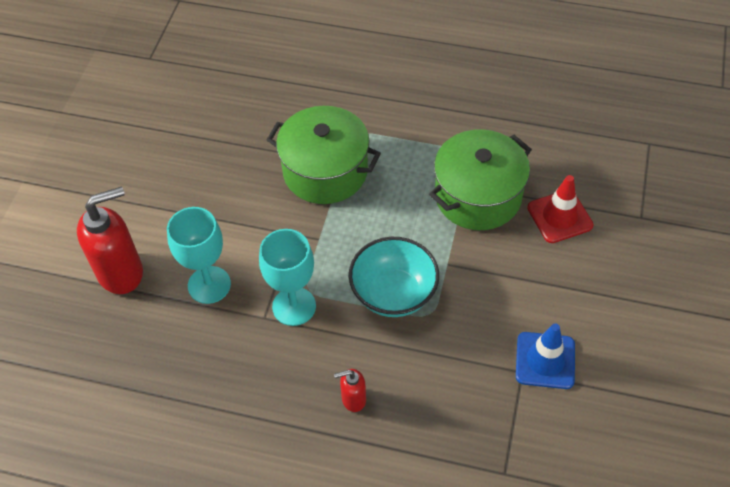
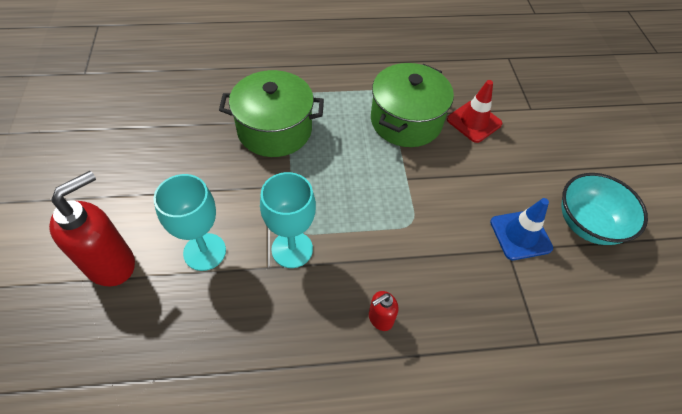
camera: 25 degrees left, 0 degrees up
(393, 293) = (374, 214): turquoise bowl -> turquoise bowl (588, 224)

